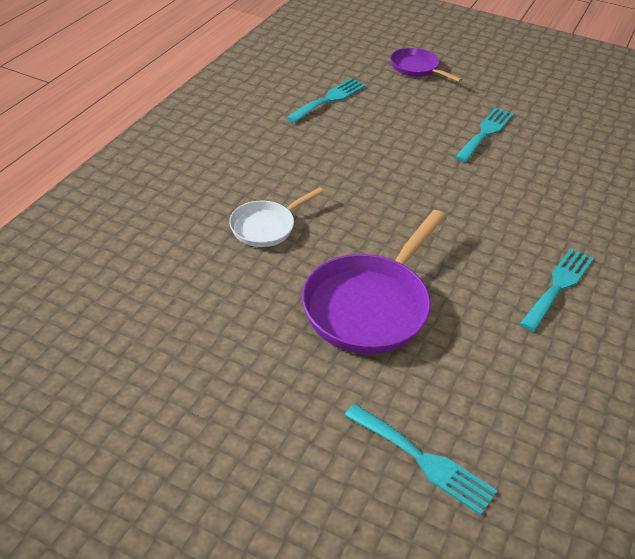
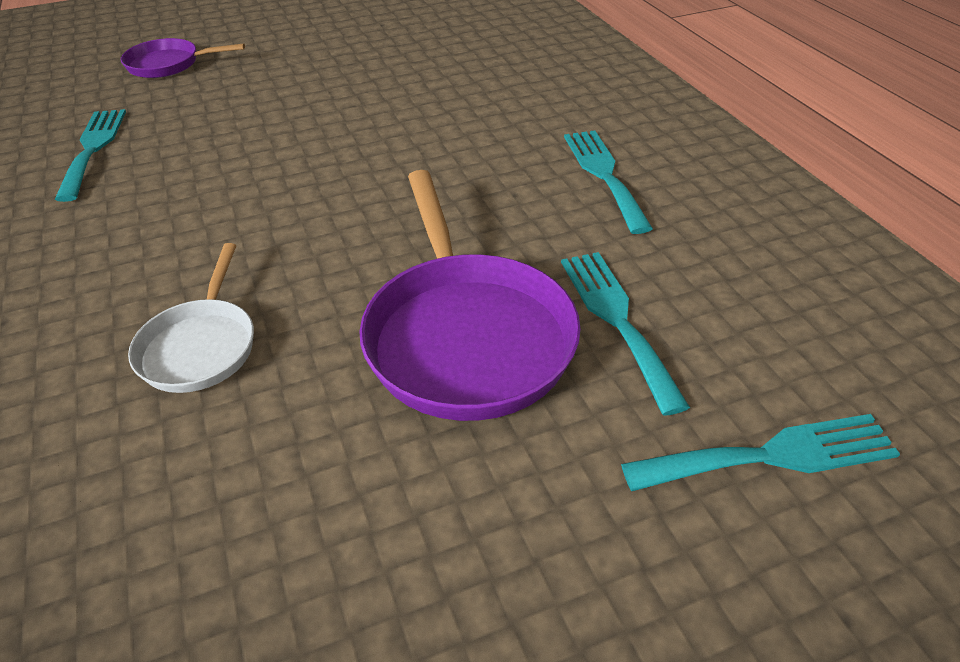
camera: 45 degrees left, 0 degrees up
(485, 133) = (333, 84): turquoise fork -> turquoise fork (617, 319)

